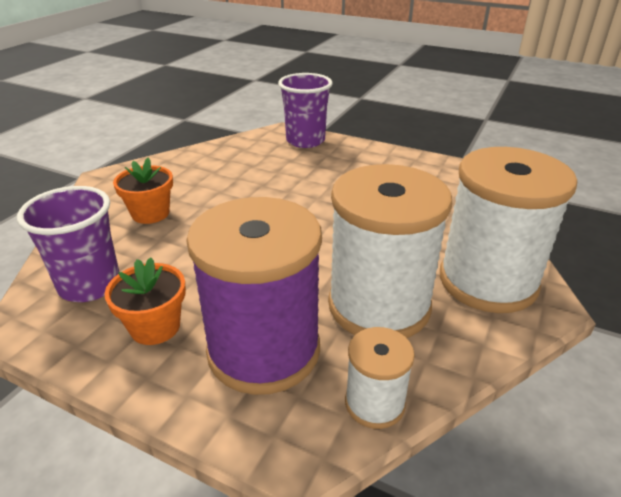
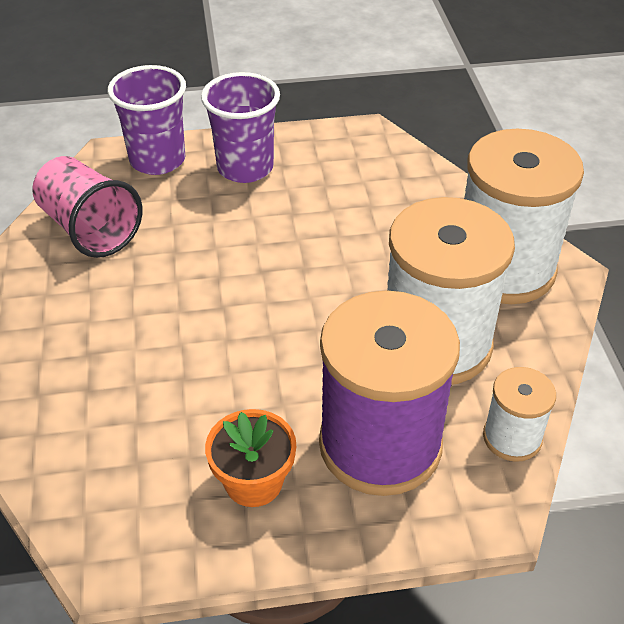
camera: 35 degrees left, 10 degrees up
(90, 285) = (125, 479): purple cup -> purple cup (245, 168)
(150, 213) = (82, 356): orange flower pot -> none
(230, 158) = (90, 229): none -> pink cup

